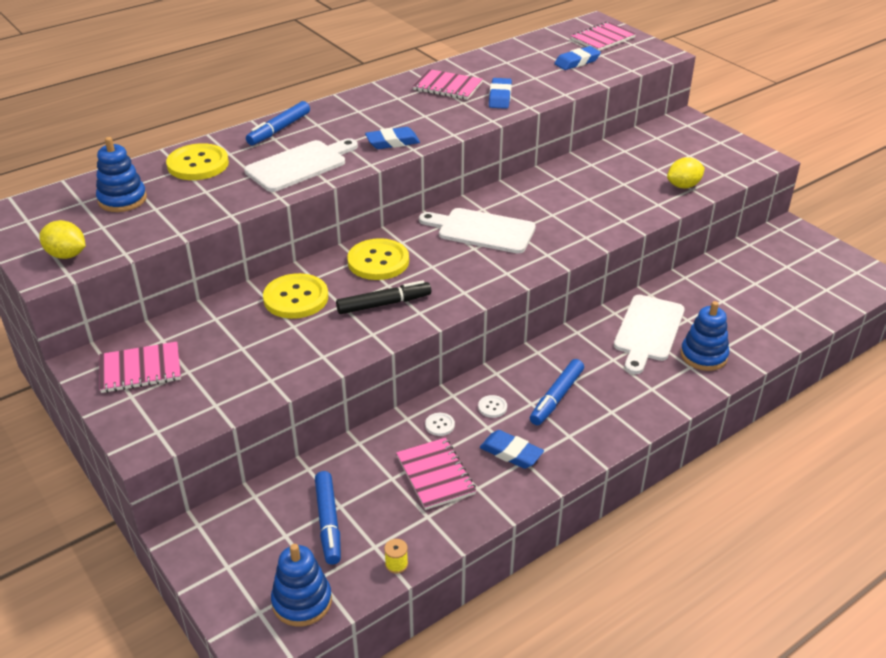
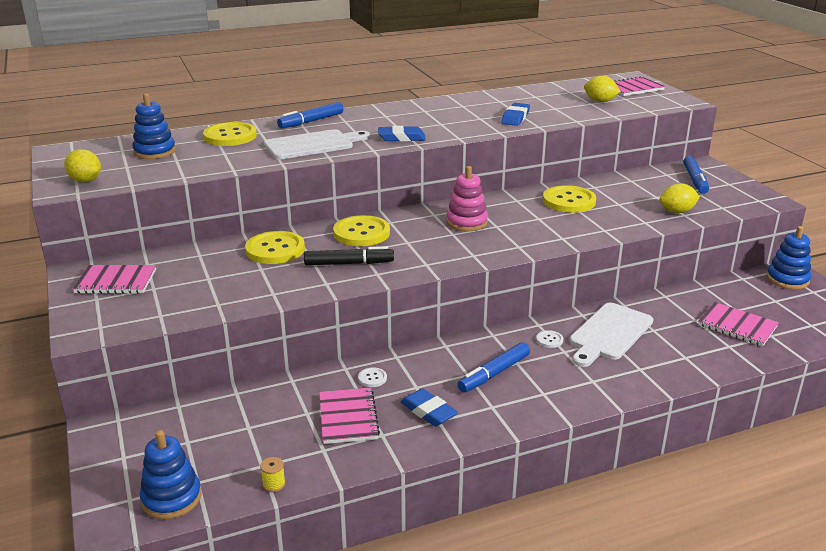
camera: 15 degrees right, 10 degrees down
(328, 522) = (230, 438): blue marker -> blue marker (695, 180)
(447, 87) = (472, 107): pink notebook -> pink notebook (737, 326)
(482, 230) = (466, 222): white cutting board -> pink stacking toy
(492, 407) = (428, 372): white button -> white button (549, 340)
(573, 187) = (569, 201): none -> yellow button
(577, 62) = (600, 101): blue eraser -> yellow lemon
(703, 355) = (658, 361): blue stacking toy -> blue stacking toy (787, 279)

